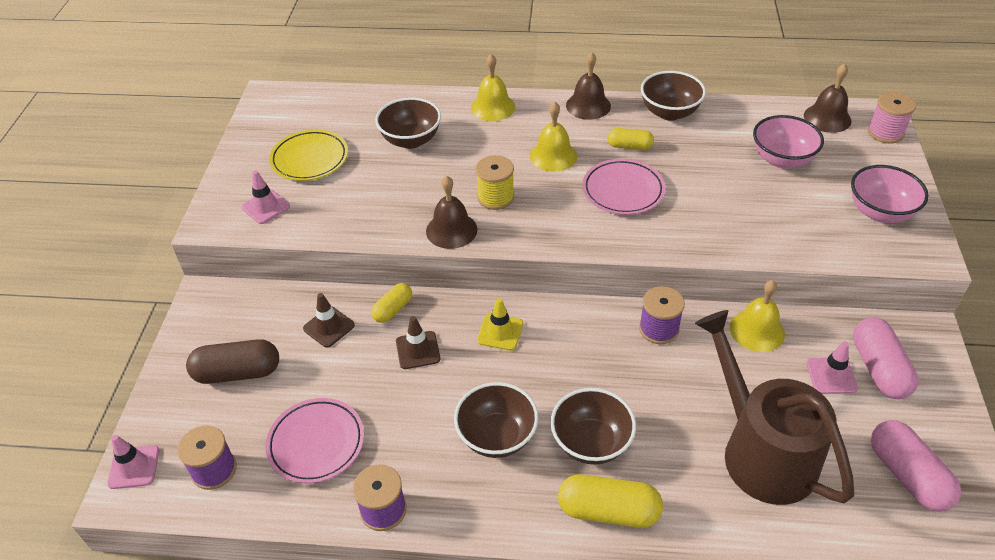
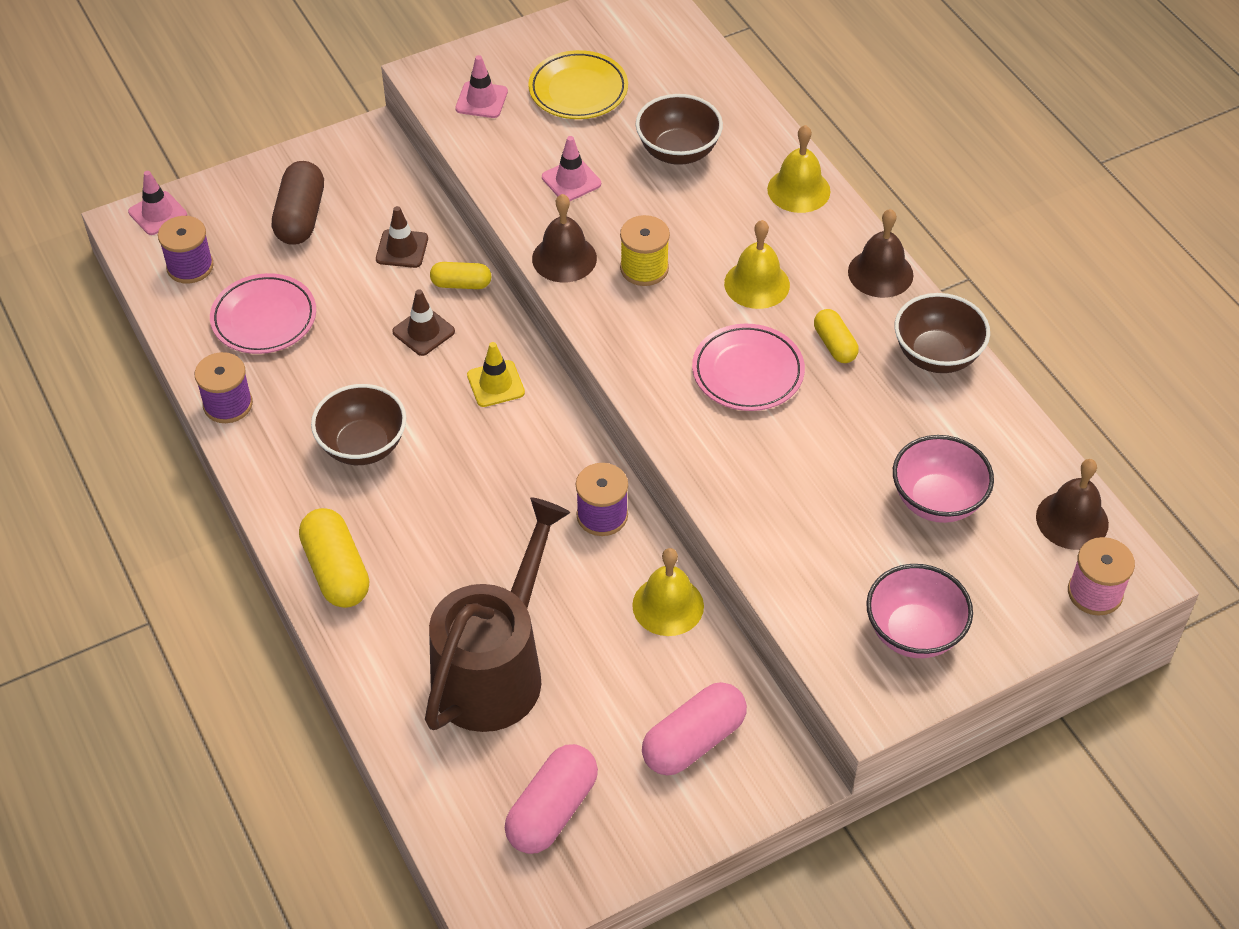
camera: 55 degrees right, 5 degrees up
(237, 372) = (300, 217): brown capsule -> brown capsule turned 45 degrees clockwise
(591, 443) = (407, 523): brown bowl -> none
(831, 376) = (648, 698): pink traffic cone -> pink traffic cone (571, 180)

